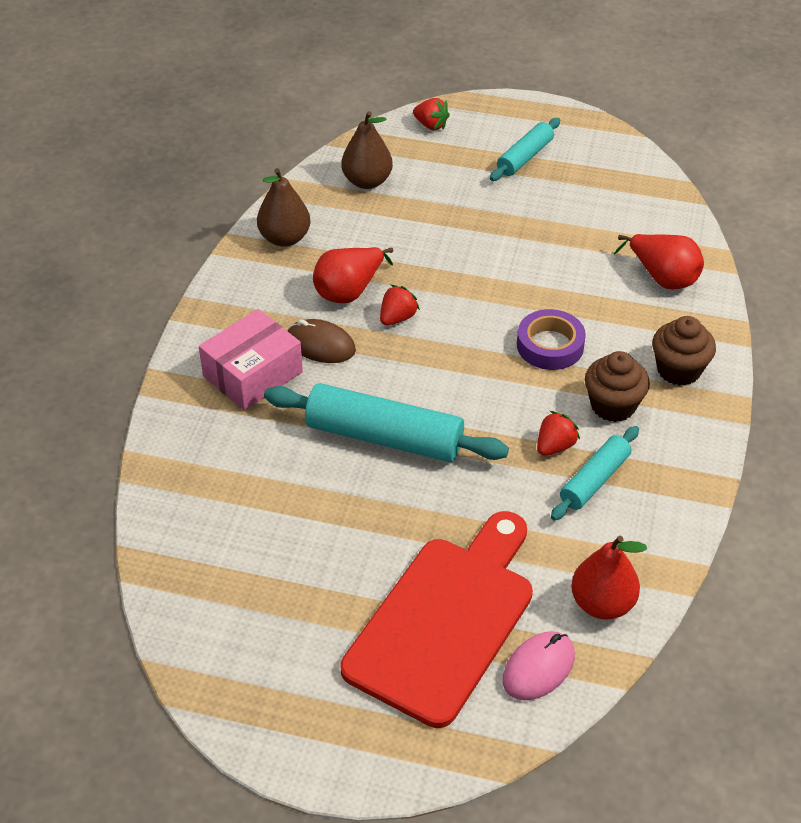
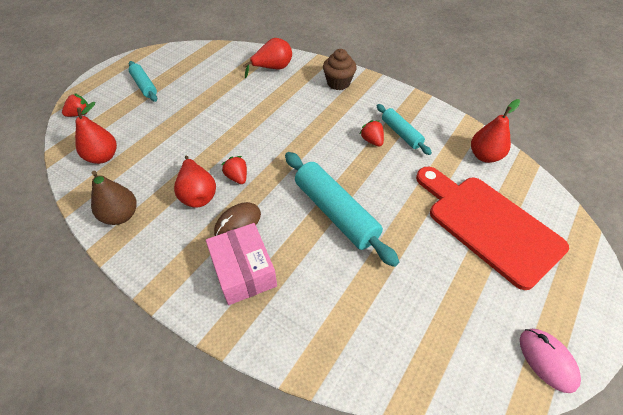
camera: 70 degrees left, 5 degrees up
(367, 181) = (103, 157): brown pear -> red pear
(384, 437) = (335, 212): turquoise rolling pin -> turquoise rolling pin turned 75 degrees counterclockwise
(538, 668) = (525, 193): pink mouse -> pink mouse (547, 360)
(550, 345) = (297, 120): purple tape -> none
(613, 405) = (352, 111): brown cupcake -> none

